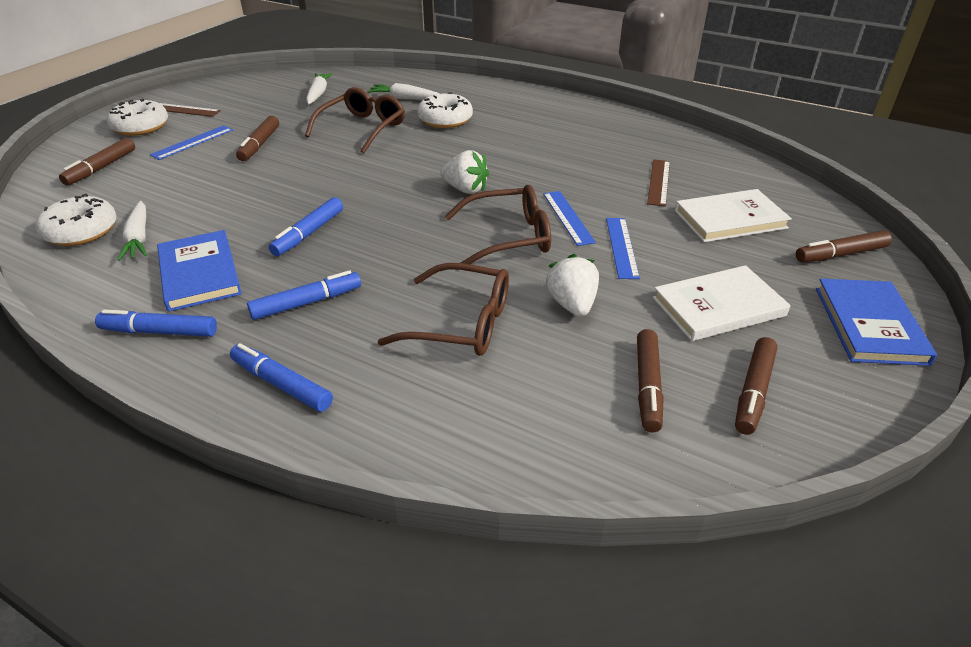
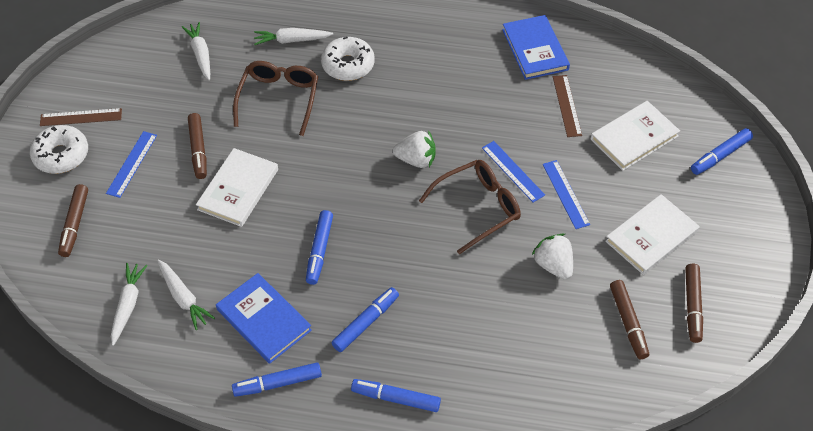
camera: 20 degrees left, 15 degrees up
(81, 231) = (128, 305): white donut -> white carrot
(270, 175) = (238, 189): none -> white book
(461, 323) = (486, 307): brown glasses -> none
(840, 254) = (720, 156): brown marker -> blue marker
(870, 325) = (751, 223): blue book -> blue book (535, 49)

